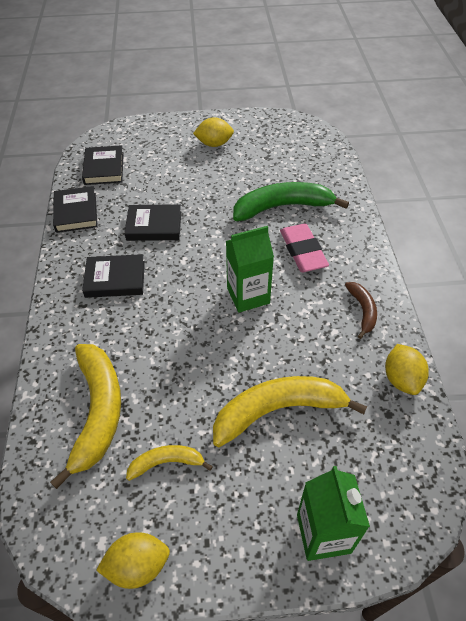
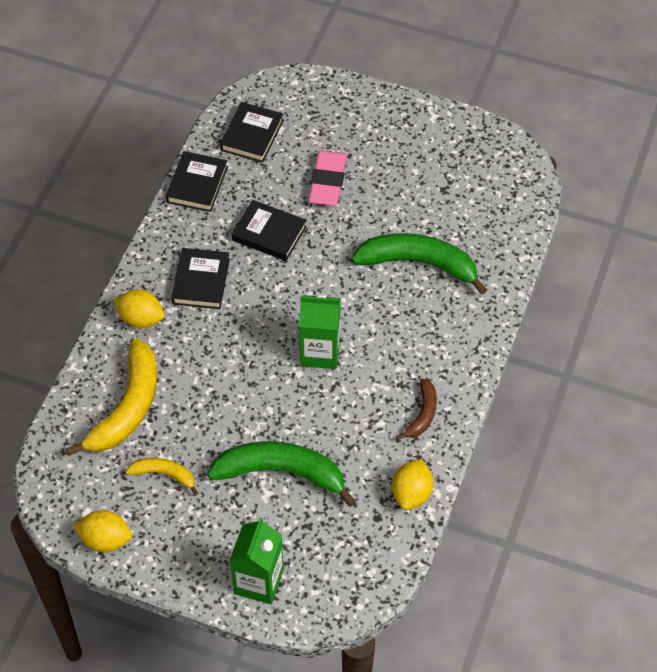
camera: 25 degrees right, 5 degrees up
(115, 279) = (201, 281): black book -> black book turned 75 degrees clockwise
(214, 144) = (393, 147): yellow lemon -> yellow lemon (141, 319)
(278, 410) = (281, 472): yellow banana -> green banana
(302, 251) = (405, 326): pink eraser -> pink eraser (327, 182)

